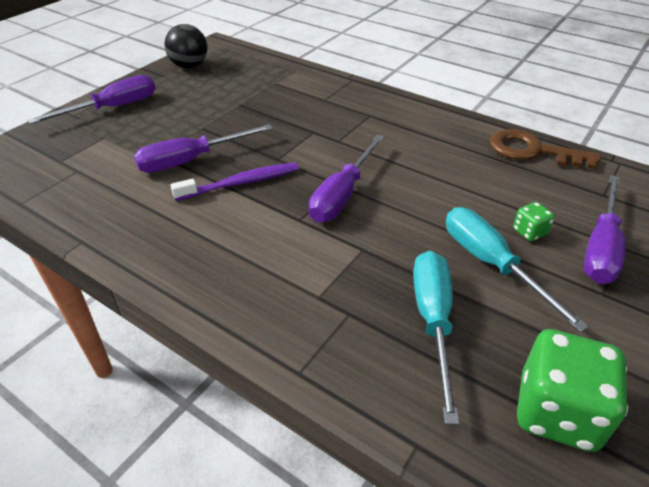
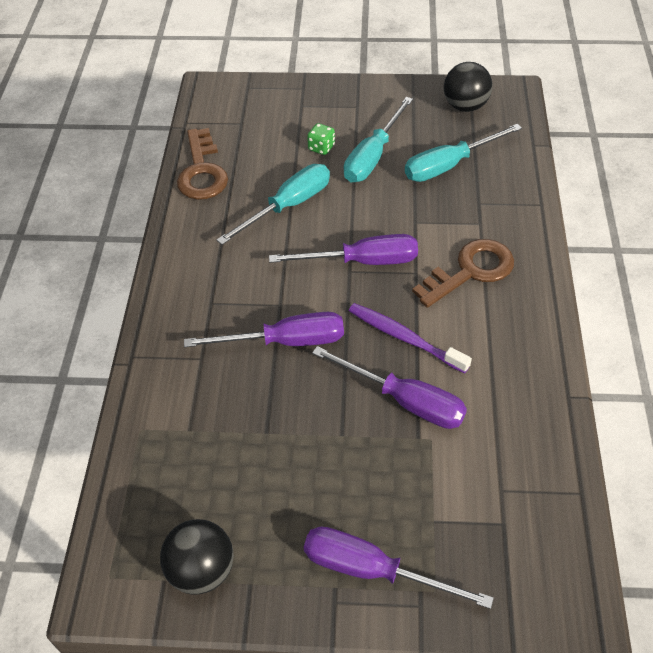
camera: 120 degrees left, 10 degrees up
(265, 254) = (470, 271): none -> brown key
(449, 180) = (288, 206): none -> turquoise screwdriver
(557, 412) = (465, 106): green dice -> black ball
(601, 247) = (310, 114): purple screwdriver -> purple screwdriver (285, 341)

